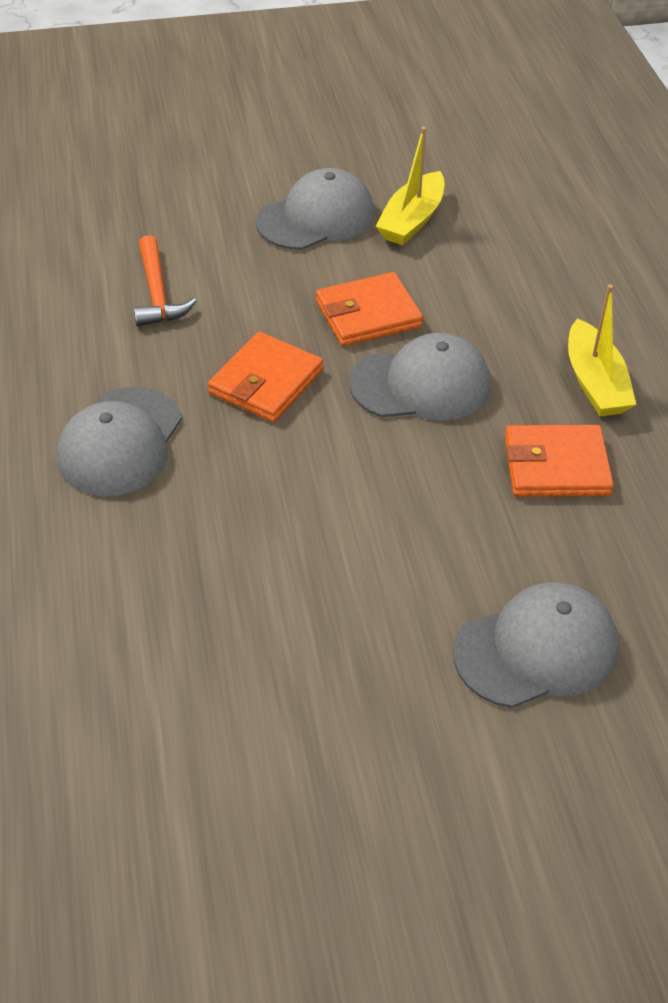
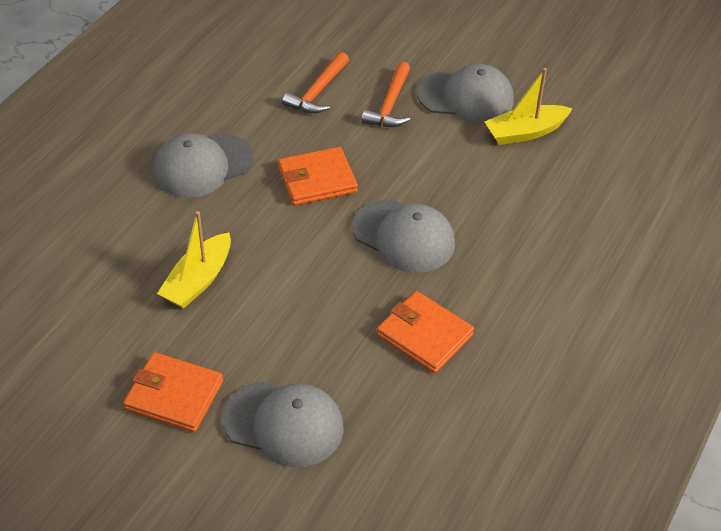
camera: 40 degrees right, 0 degrees up
(250, 265) = (390, 105): none -> orange hammer
(368, 314) = (424, 175): orange wallet -> orange wallet (174, 395)
(595, 382) = (514, 303): yellow boat -> yellow boat (198, 280)

